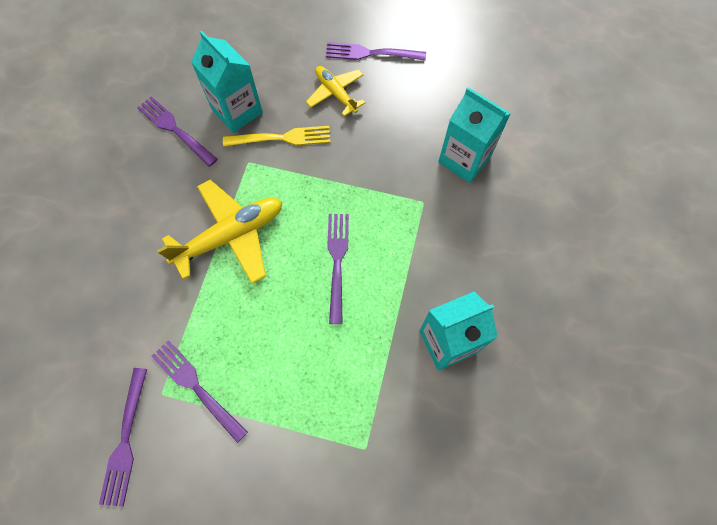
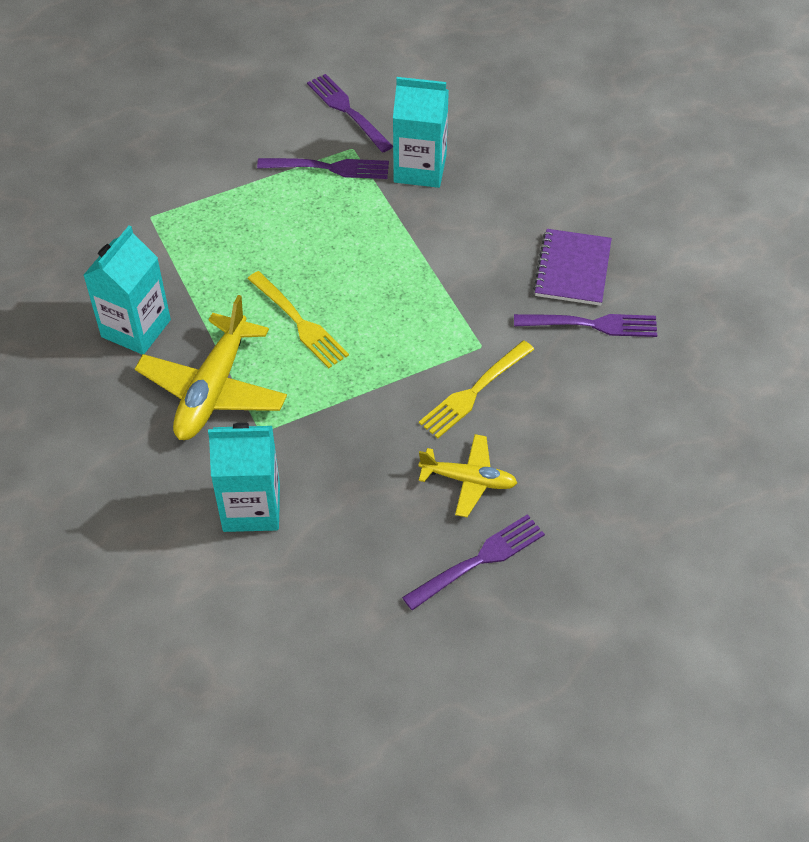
camera: 140 degrees right, 15 degrees down
(141, 172) = (572, 269): none -> purple notebook
(231, 236) = (423, 277): yellow plane -> yellow plane (213, 389)
(237, 111) = (552, 385): turquoise carton -> turquoise carton (420, 169)
(337, 261) = (299, 322): purple fork -> yellow fork

